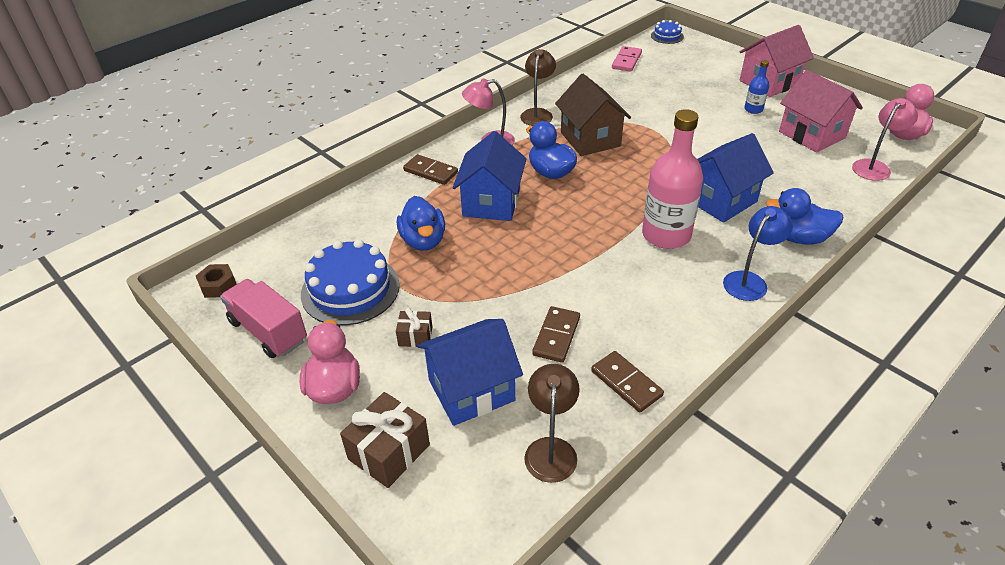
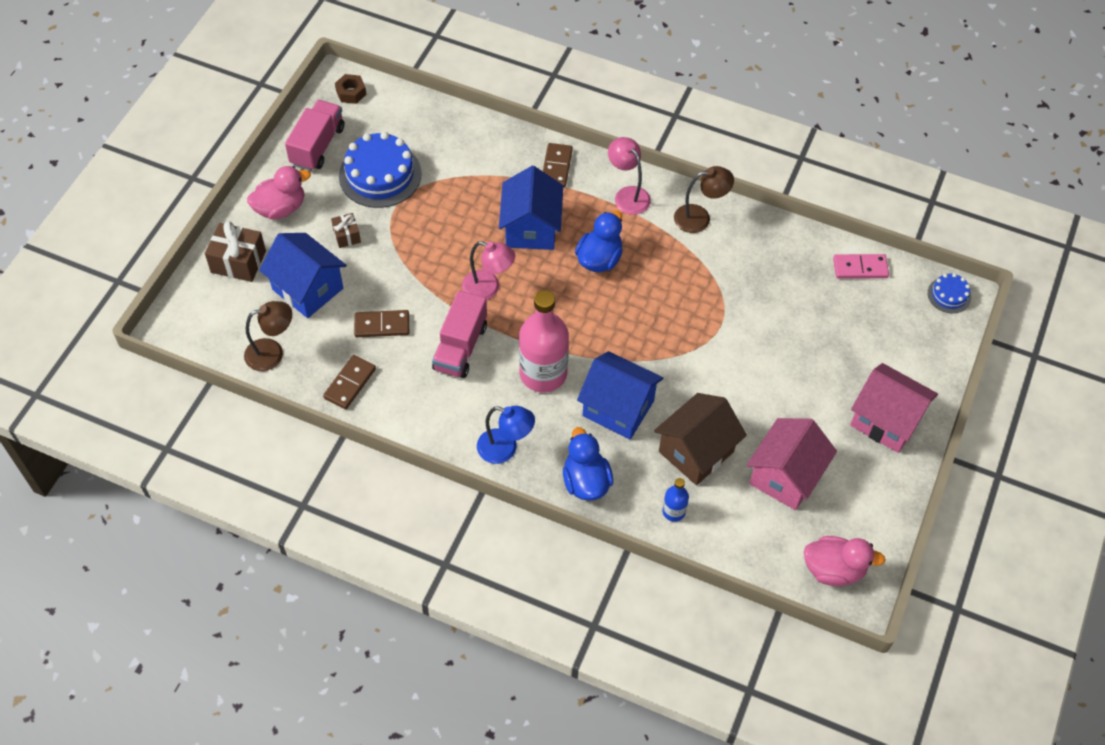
camera: 65 degrees right, 15 degrees up
(423, 241) = (457, 199): blue duck -> none
(491, 203) = (531, 228): blue house -> blue house turned 75 degrees counterclockwise
(590, 139) = (674, 275): brown house -> brown house (696, 451)
(612, 282) = (460, 347): none -> pink truck
(753, 109) = (812, 413): blue bottle -> blue bottle (673, 511)
(874, 166) = (747, 542): pink lamp -> pink lamp (488, 288)

